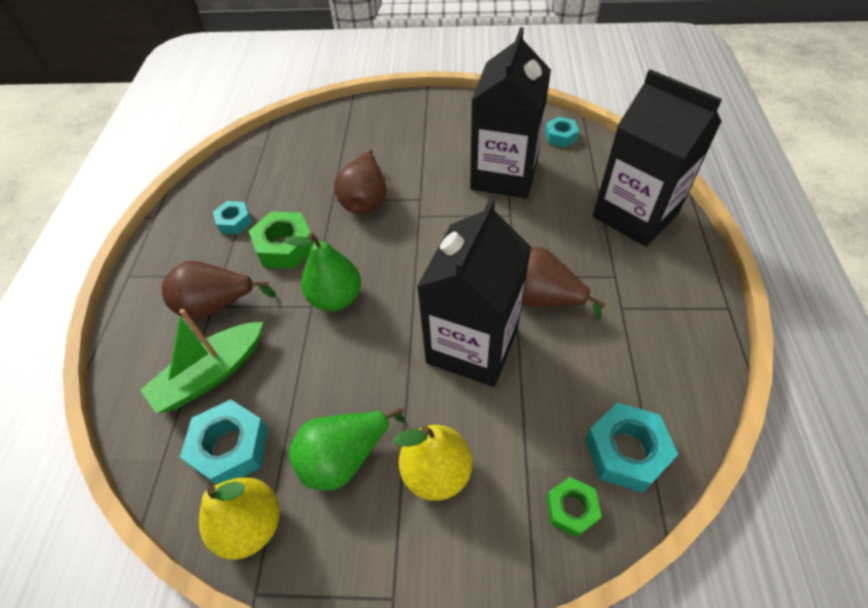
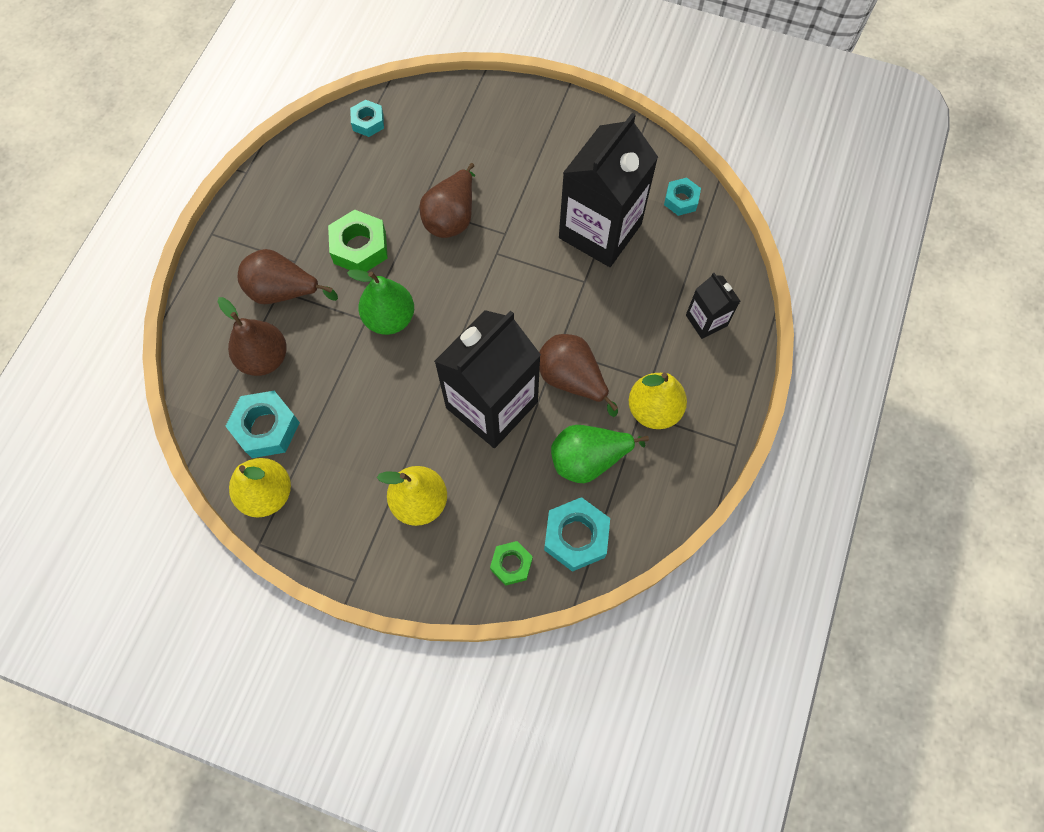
camera: 15 degrees right, 15 degrees up
(211, 374) = (264, 358): green boat -> brown pear
(234, 222) = (320, 203): turquoise nut -> turquoise nut (368, 122)
(345, 457) = (352, 466): green pear -> green pear (588, 459)
(633, 301) = (653, 409): none -> yellow pear
(635, 214) = (706, 320): black carton -> black carton, size x0.48

